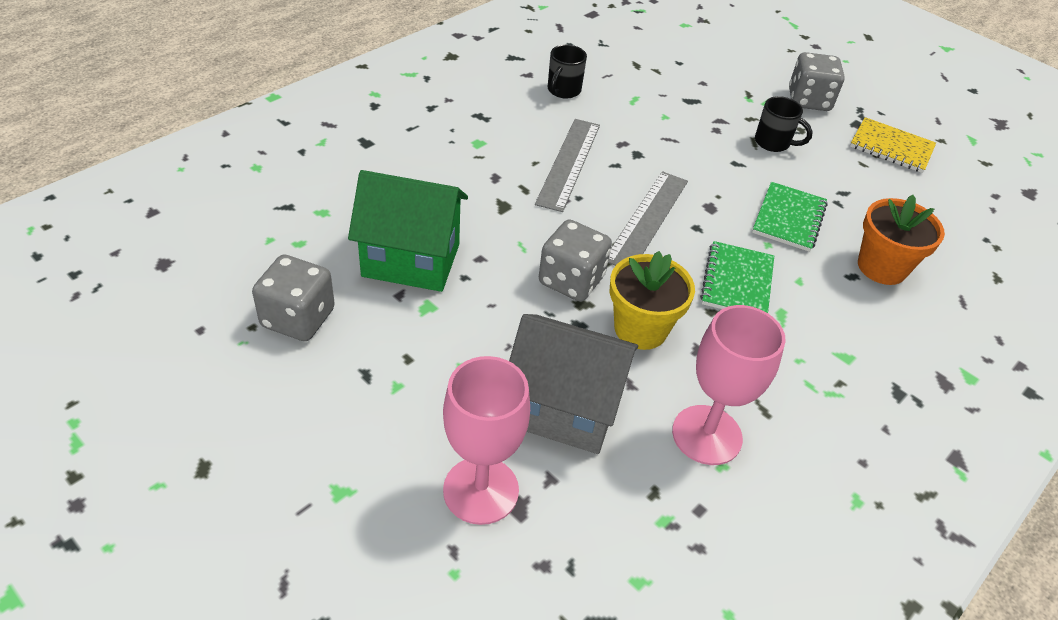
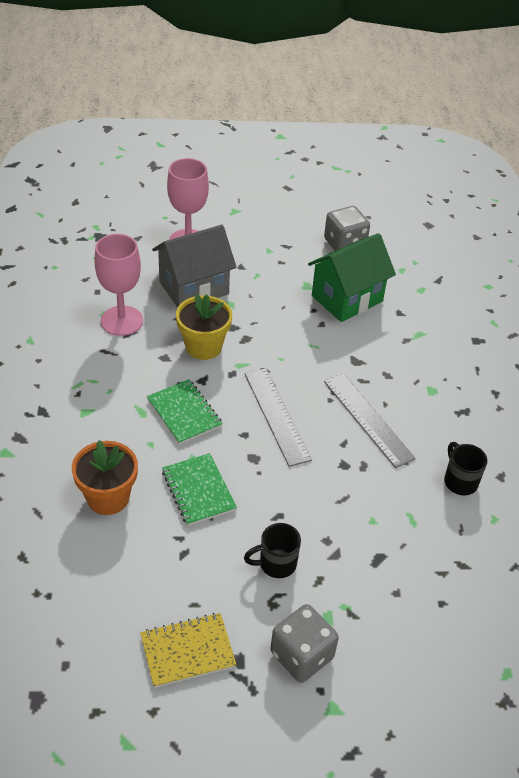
camera: 135 degrees right, 0 degrees up
(571, 280) = (266, 346): grey dice -> none

